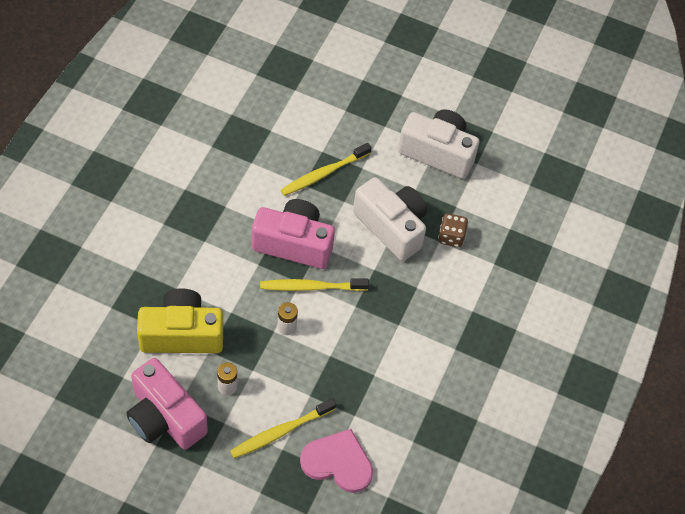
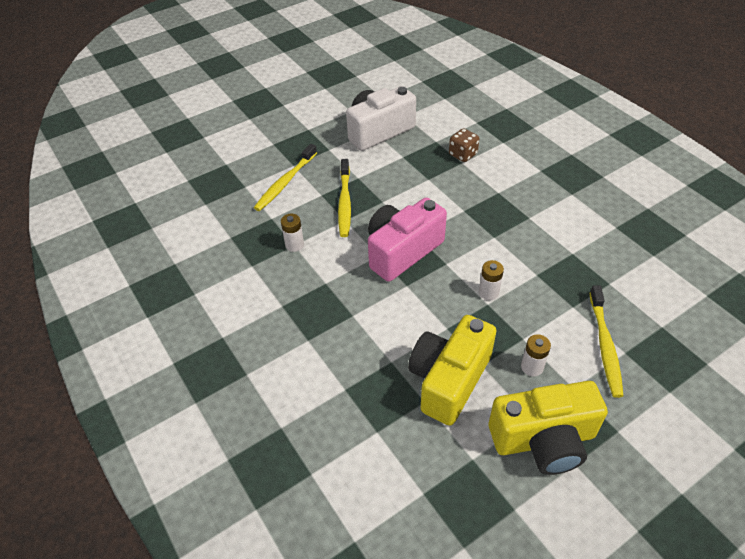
camera: 50 degrees left, 10 degrees down
(165, 417) = (543, 440): pink camera -> yellow camera
(251, 163) = (294, 245): none -> white battery
(311, 287) = (456, 257): yellow toothbrush -> yellow toothbrush (285, 182)
(338, 462) = (657, 316): pink heart -> none
(391, 227) = (429, 183): white camera -> none

